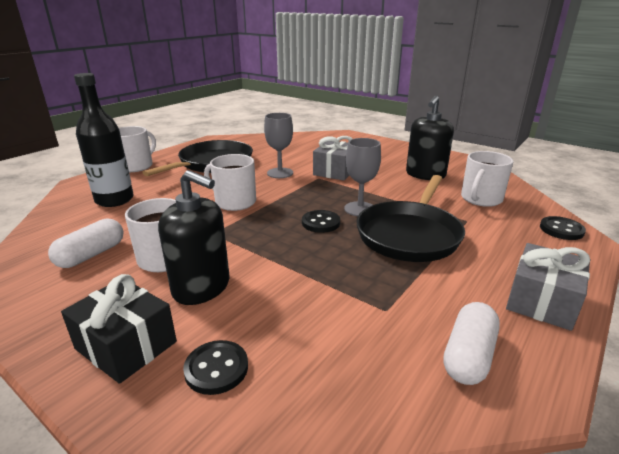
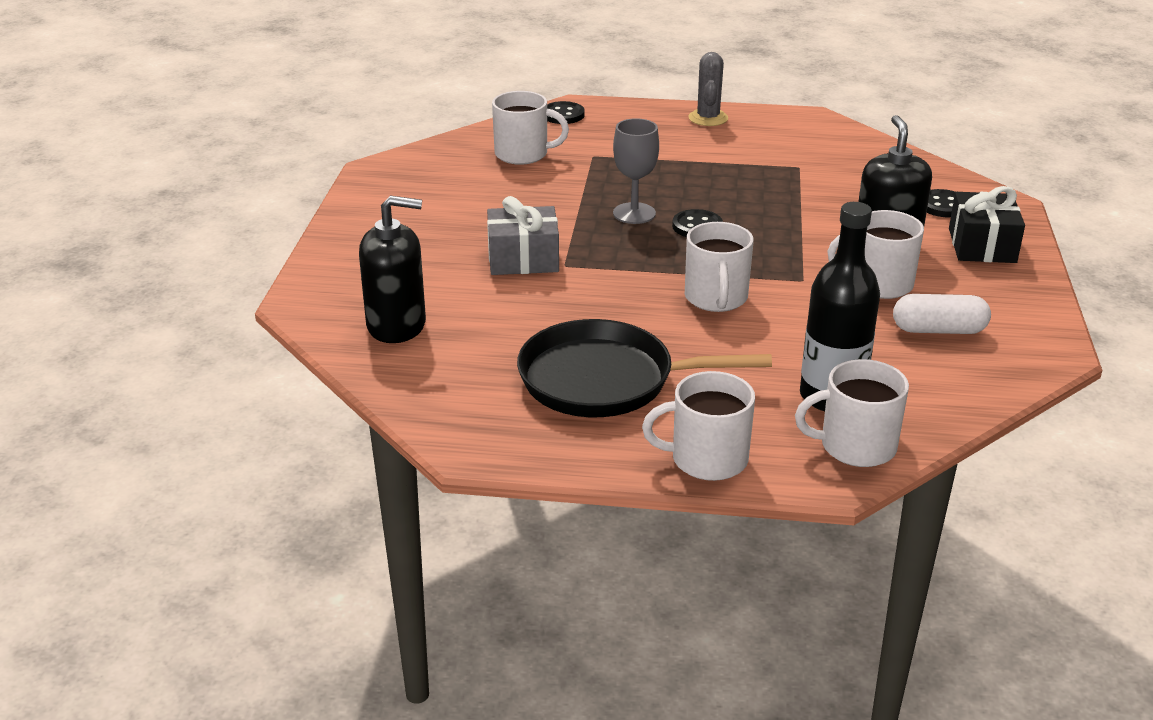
camera: 120 degrees left, 5 degrees up
(80, 192) = (856, 446): none -> white mug
(280, 173) = (579, 301): grey goblet -> none
(409, 235) = (663, 177): black pan -> none
(425, 174) = (470, 194): black soap dispenser -> black soap dispenser (396, 325)
(468, 355) = (807, 135): white capsule -> none
(541, 301) = (708, 118): grey gift -> grey cactus

